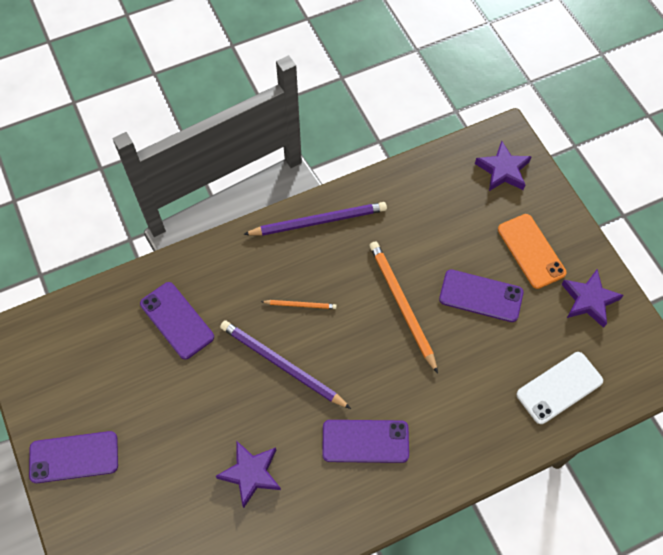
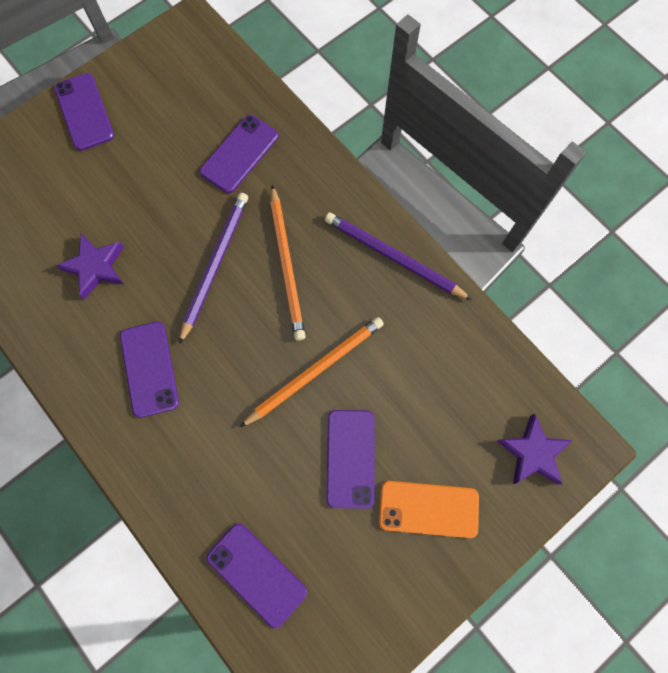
camera: 75 degrees right, 10 degrees up
(300, 305) = (287, 265): orange pencil -> orange pencil, size x2.02
(318, 221) = (393, 257): purple pencil -> purple pencil turned 150 degrees clockwise
(531, 251) = (428, 509): orange phone -> orange phone turned 45 degrees clockwise
(559, 388) = (256, 574): white phone -> purple phone
(589, 300) = (381, 595): purple star -> none

